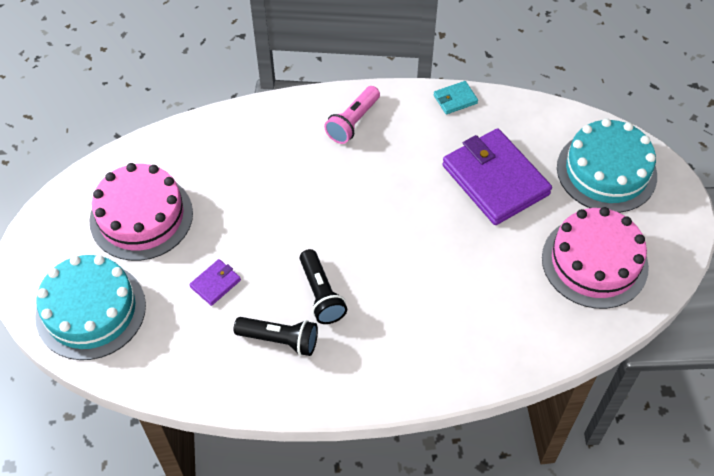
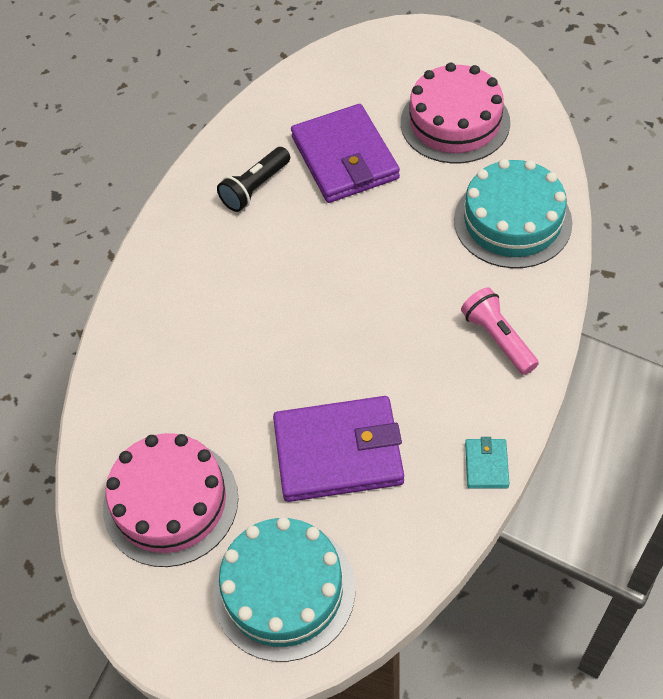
camera: 120 degrees right, 0 degrees up
(91, 310) = (367, 68): turquoise cake -> turquoise cake (512, 221)
(215, 283) = (345, 158): purple wallet -> purple wallet, size x2.34
(321, 294) = (284, 234): black flashlight -> none

